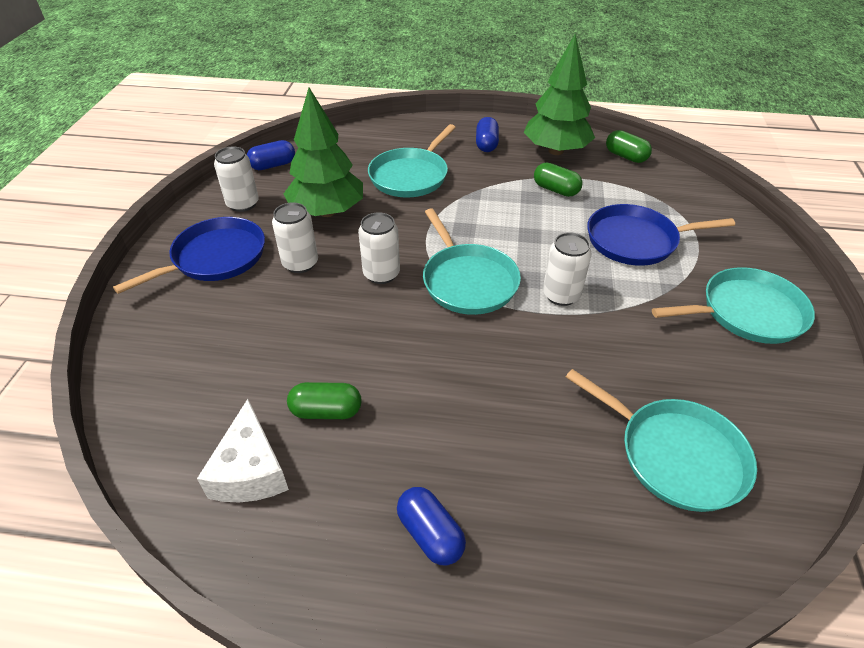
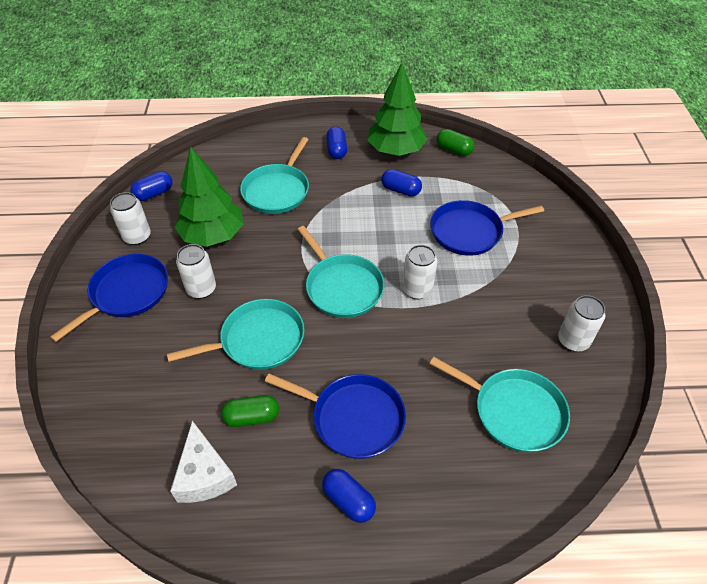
camera: 10 degrees left, 5 degrees up
(381, 274) = (271, 290): white can -> white can (573, 340)
(455, 431) = (353, 418): none -> blue pan
(556, 190) = (400, 190): green capsule -> blue capsule
(746, 312) = (557, 286): turquoise pan -> turquoise pan (258, 340)

